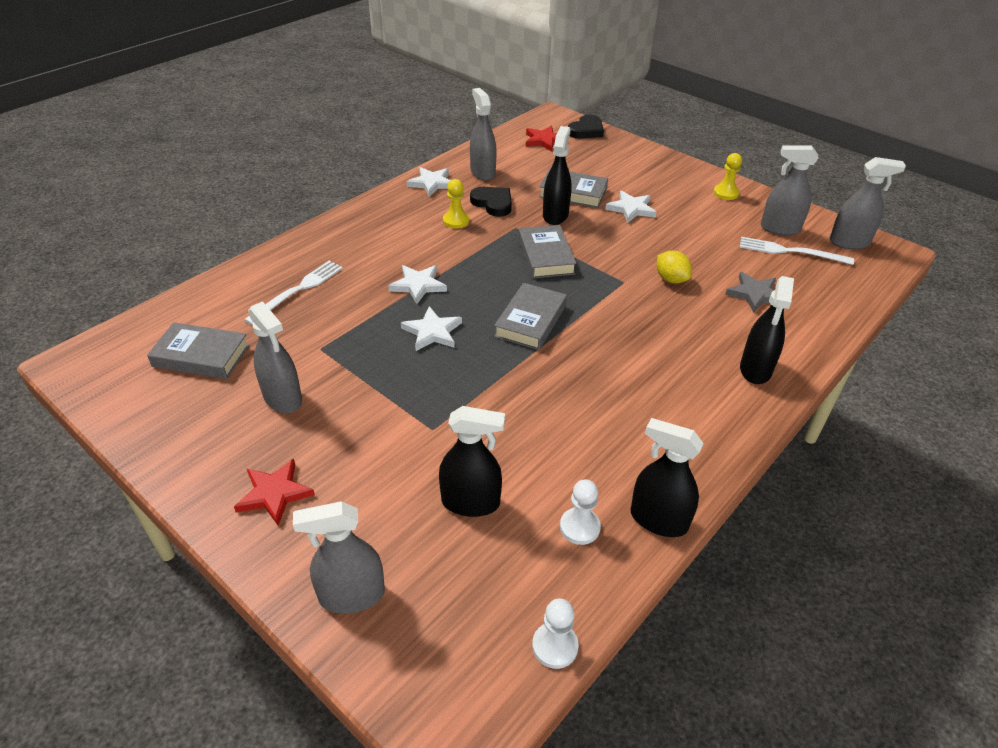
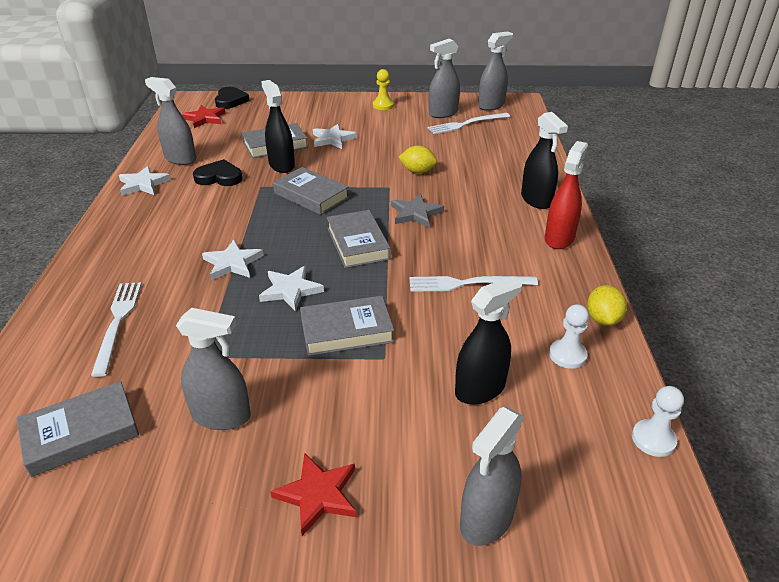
camera: 40 degrees left, 5 degrees down
(432, 389) = (346, 330): none -> grey book
(456, 221) = (203, 202): yellow pawn -> none
(577, 410) = (467, 284): none -> white fork
(658, 520) = (603, 319): black spray bottle -> yellow lemon
(724, 420) = (559, 238): none -> red spray bottle
(755, 294) = (479, 157): grey star -> grey star (415, 213)

